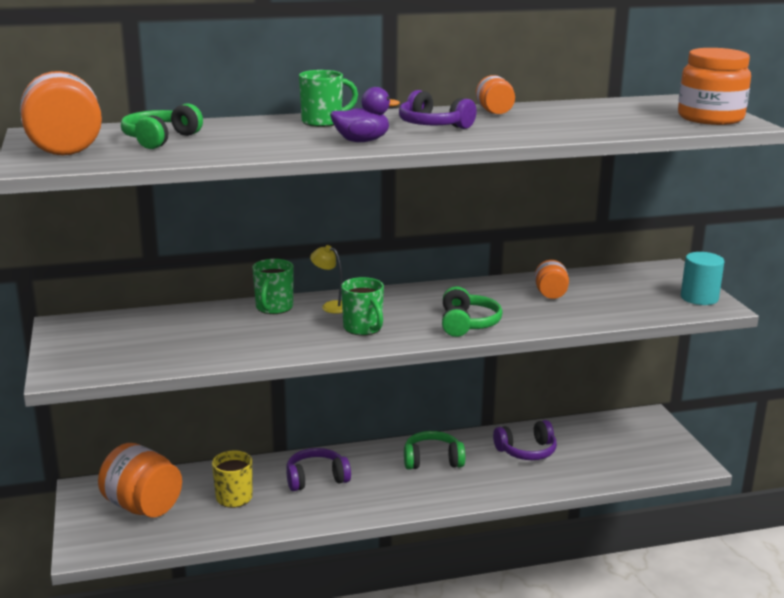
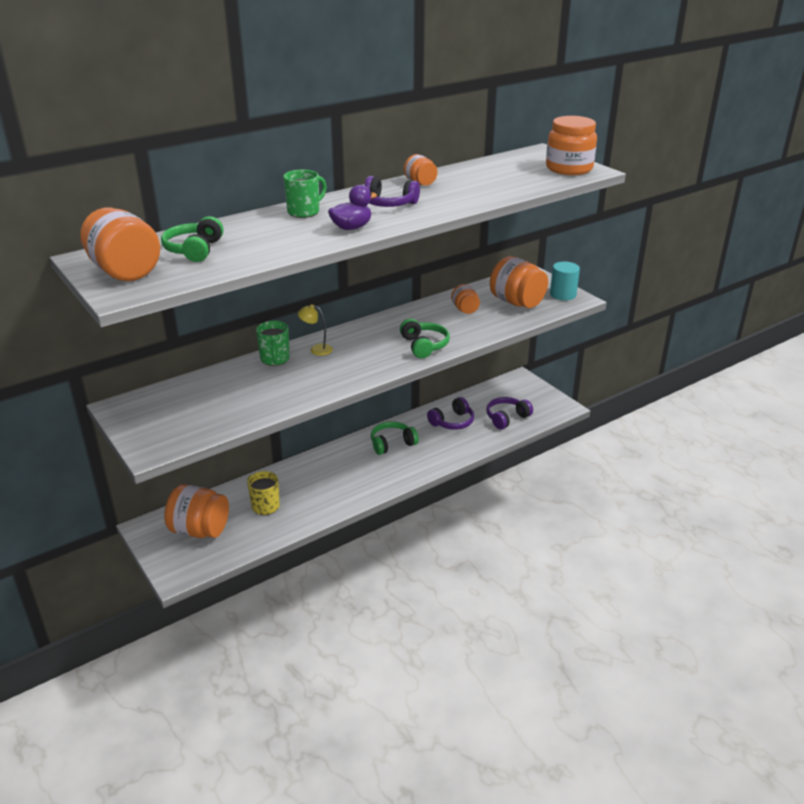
camera: 20 degrees left, 10 degrees up
(316, 479) = (317, 477): purple headphones -> purple headphones (506, 418)
(363, 329) = (353, 364): green mug -> none
(627, 297) = (516, 302): none -> orange jar

